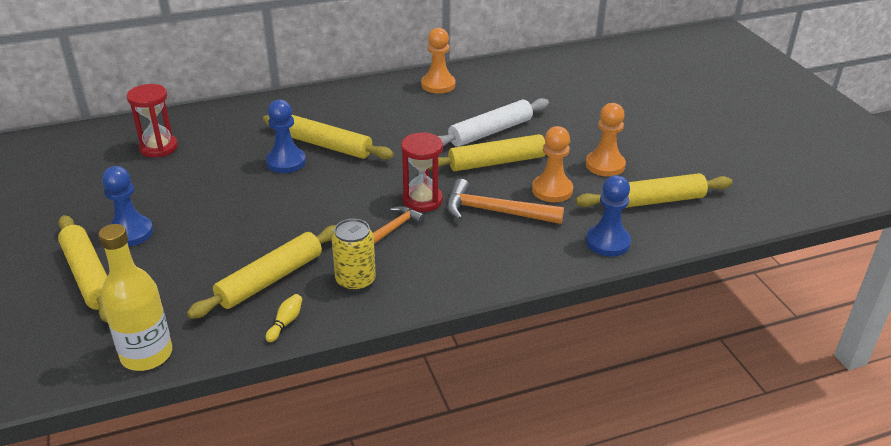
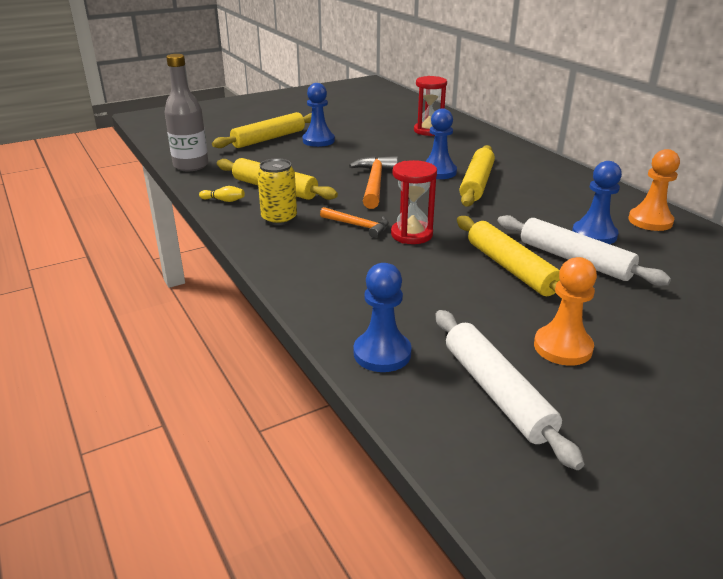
camera: 80 degrees right, 5 degrees down
(146, 355) = (191, 165): yellow bottle -> grey bottle
(453, 113) = (594, 235): none -> blue pawn
(495, 212) = (411, 274): orange hammer -> orange hammer (374, 183)
(552, 190) = (475, 308): orange pawn -> none
(653, 201) = (497, 392): yellow rolling pin -> white rolling pin

